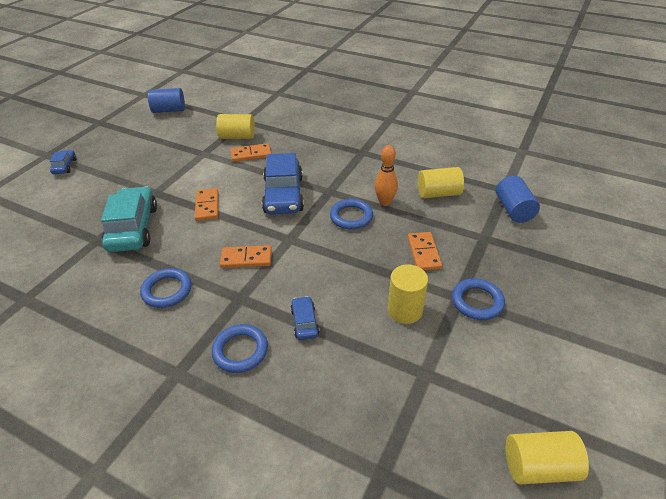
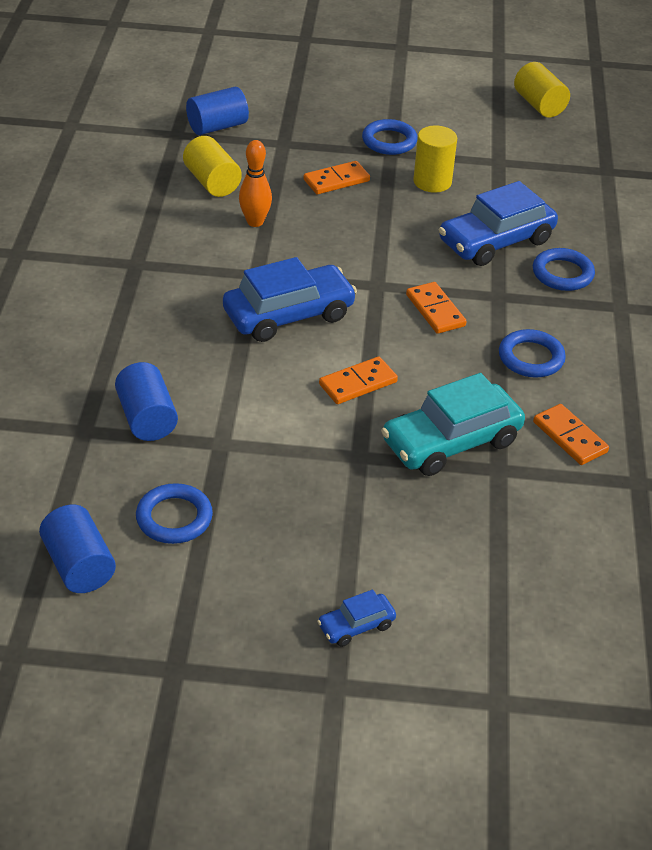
camera: 115 degrees left, 0 degrees up
(237, 137) = (147, 418): yellow cylinder -> blue cylinder
(251, 154) = (197, 382): orange domino -> orange domino (569, 437)
(304, 322) = (496, 241): blue car -> blue car, size x2.10
(351, 217) = (302, 244): blue ring -> blue ring (174, 518)

